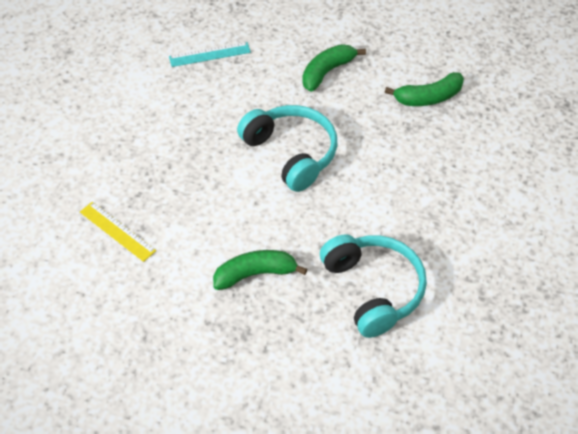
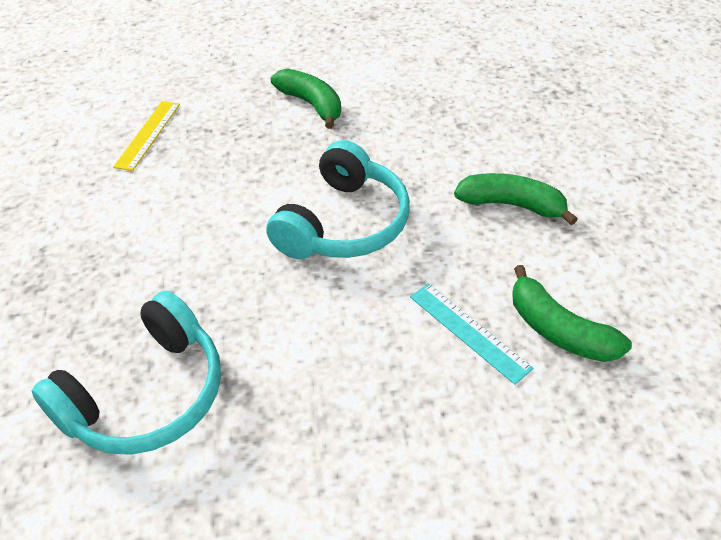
camera: 65 degrees right, 5 degrees down
(209, 54) = (451, 102): turquoise ruler -> turquoise ruler (469, 331)
(255, 274) = (129, 262): green banana -> green banana (312, 104)

